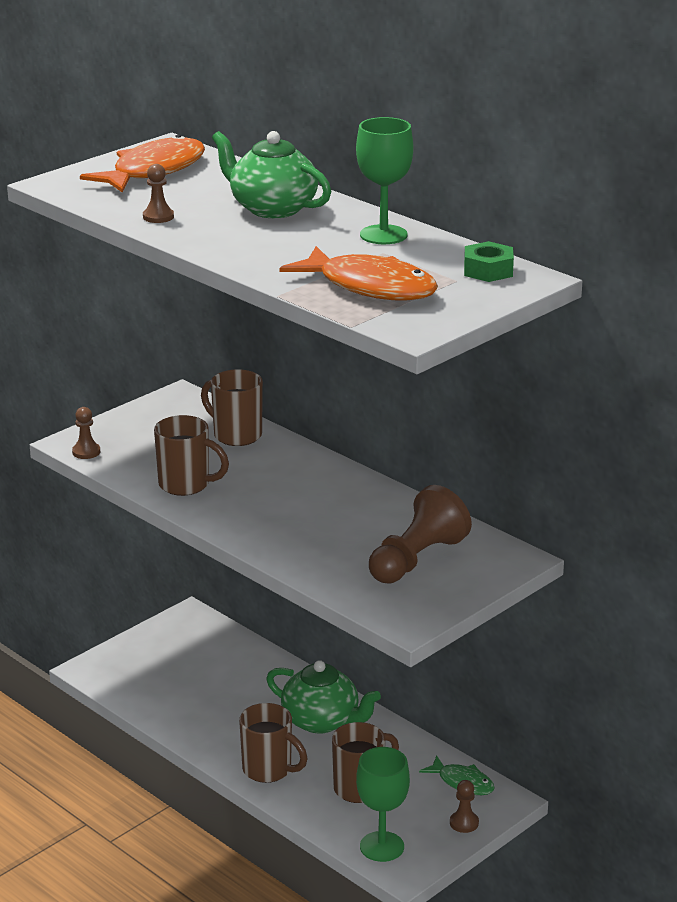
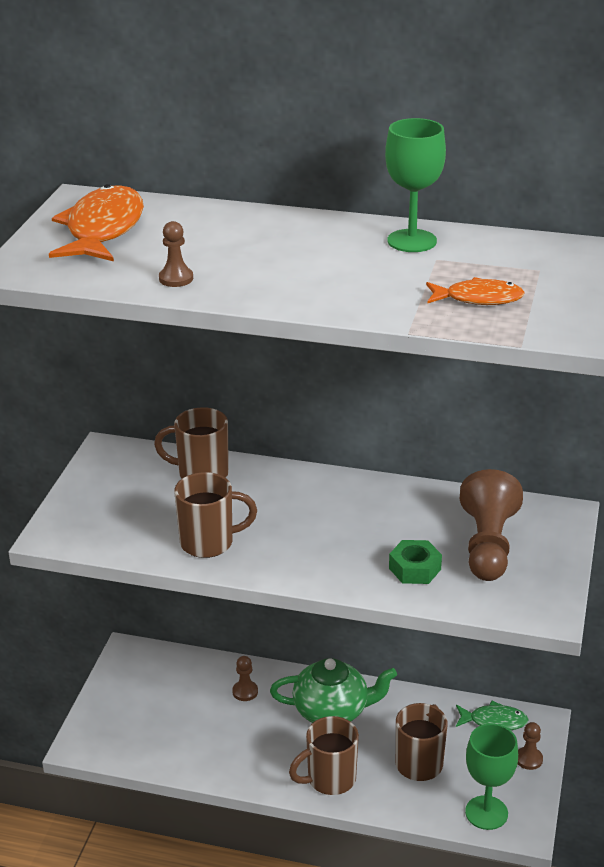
camera: 30 degrees left, 5 degrees up
(86, 452) = (76, 541): brown pawn -> brown pawn (245, 692)
(269, 770) = (329, 779): brown mug -> brown mug turned 150 degrees clockwise
(272, 208) = (273, 240): green teapot -> none
(370, 287) = (478, 299): orange fish -> orange fish, size x0.57
(488, 270) = (551, 252): green nut -> green nut (415, 569)

